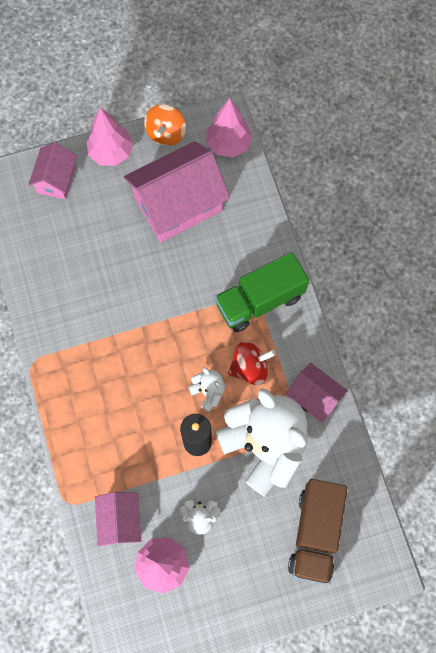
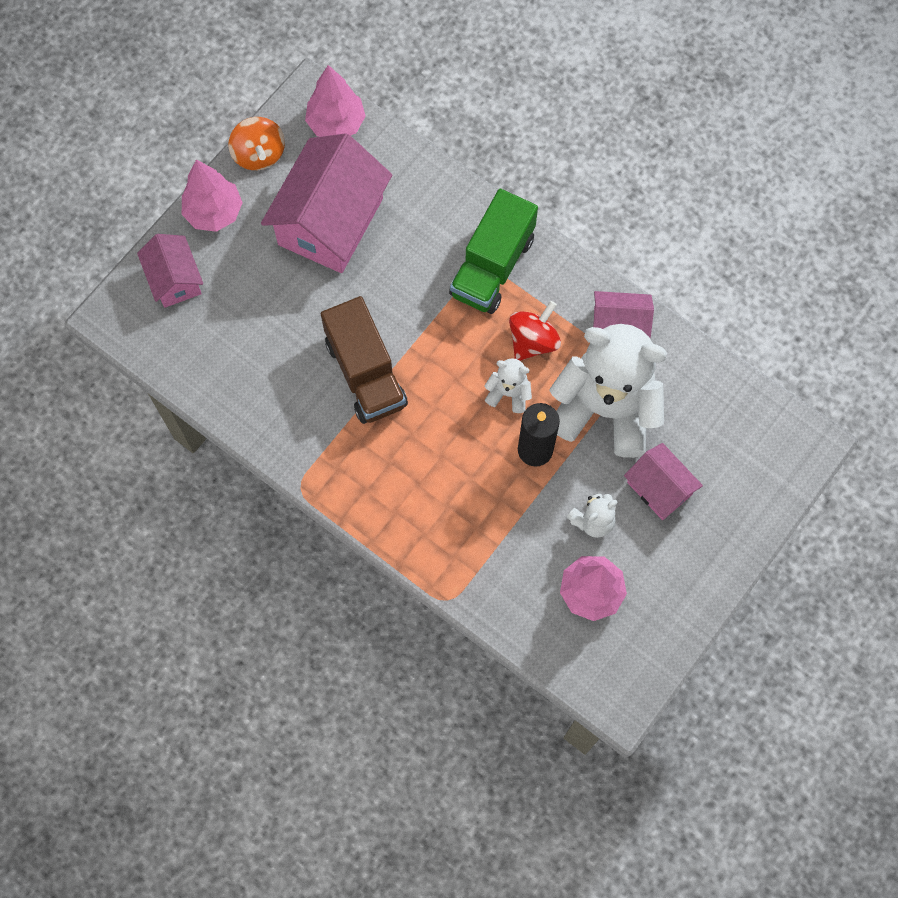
camera: 35 degrees left, 0 degrees up
(120, 520) = (515, 579): pink house -> pink house (659, 488)
(315, 533) = (717, 458): brown truck -> brown truck (365, 373)

